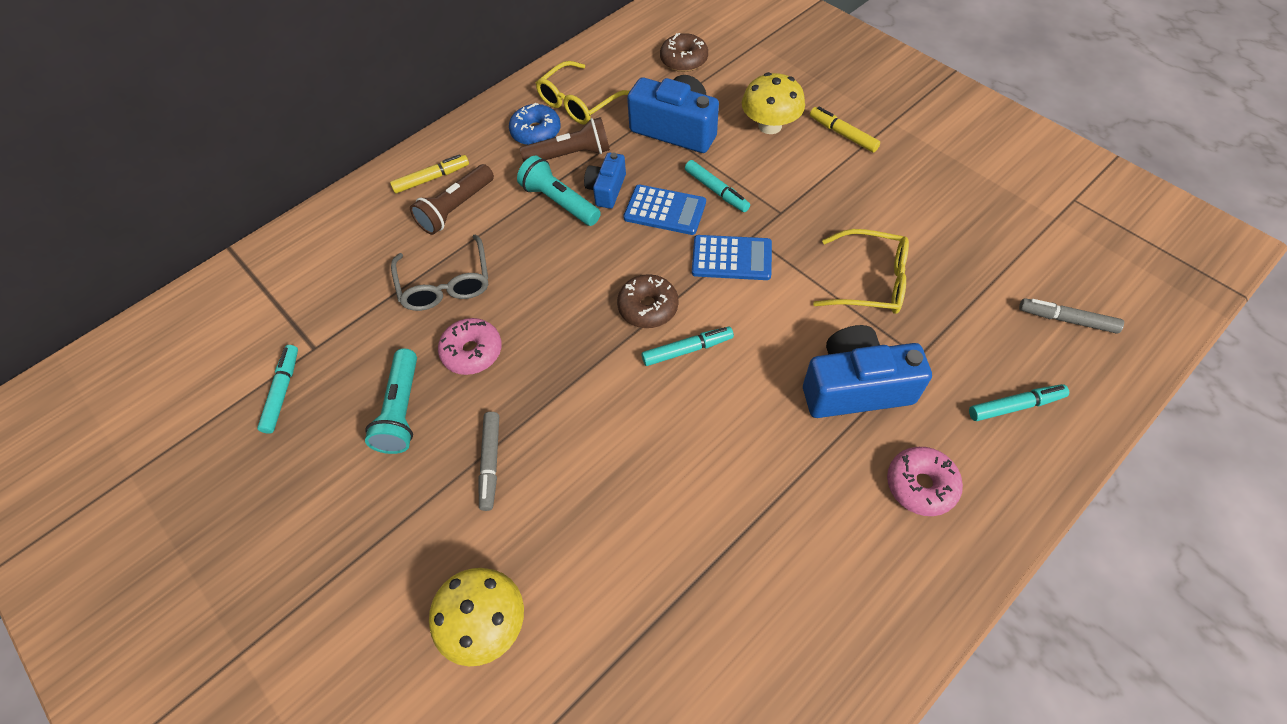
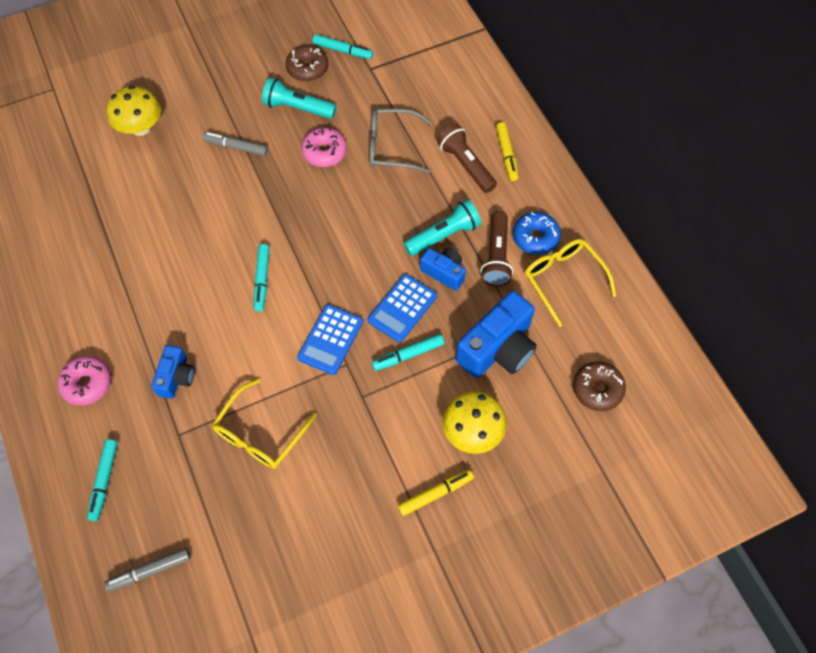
camera: 105 degrees right, 5 degrees up
(648, 307) = (311, 266): brown donut -> brown donut (307, 69)
(855, 387) = (176, 377): blue camera -> blue camera, size x0.56
(1066, 320) = (150, 571): grey marker -> grey marker turned 150 degrees counterclockwise

